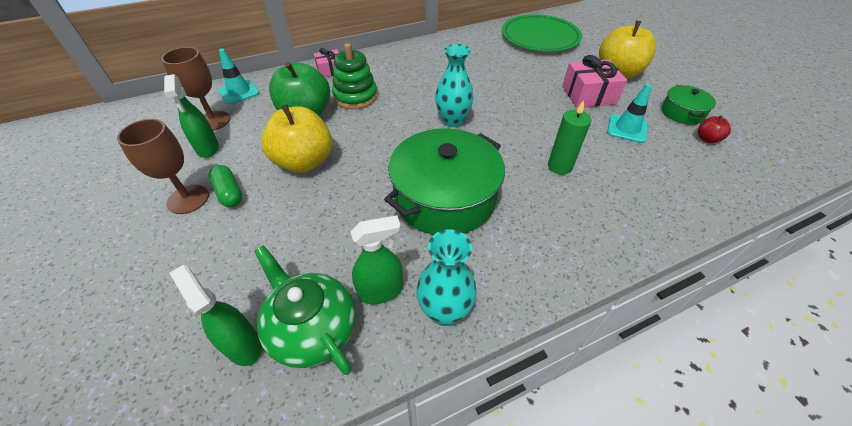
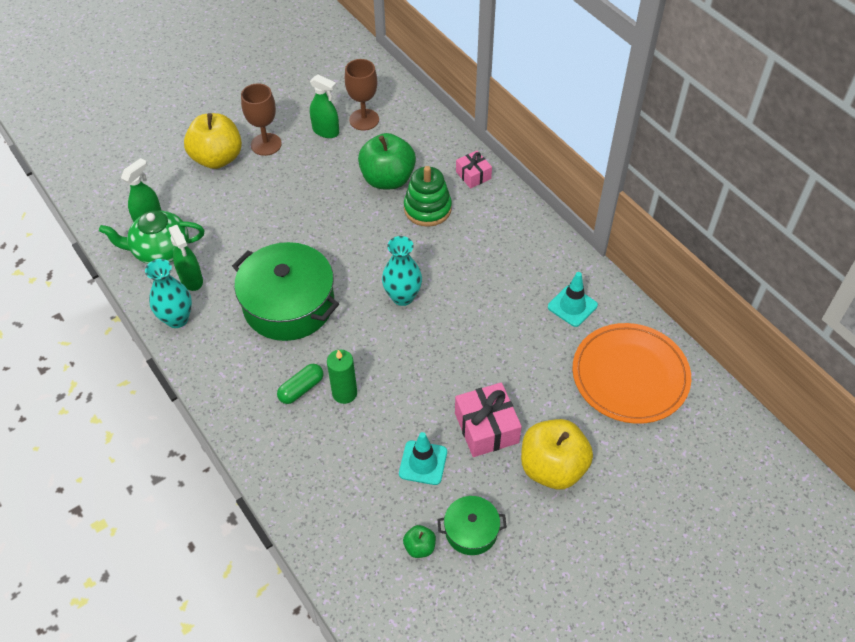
camera: 80 degrees right, 5 degrees up
(208, 148) = (326, 131): green spray bottle -> green spray bottle turned 120 degrees counterclockwise
(229, 193) = (275, 165): green capsule -> green capsule (301, 389)
(239, 92) = (413, 119): turquoise traffic cone -> turquoise traffic cone (572, 306)
(304, 162) = (319, 199): yellow apple -> yellow apple (217, 158)
(313, 329) = (161, 251): green teapot -> green teapot turned 135 degrees counterclockwise
(540, 37) = (630, 375): green plate -> orange plate
(707, 139) = (419, 547): red apple -> green apple

